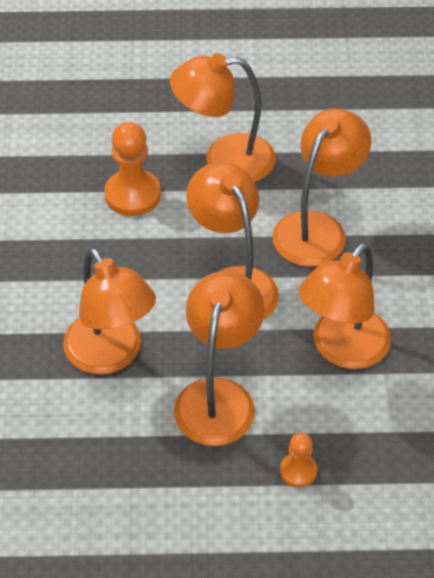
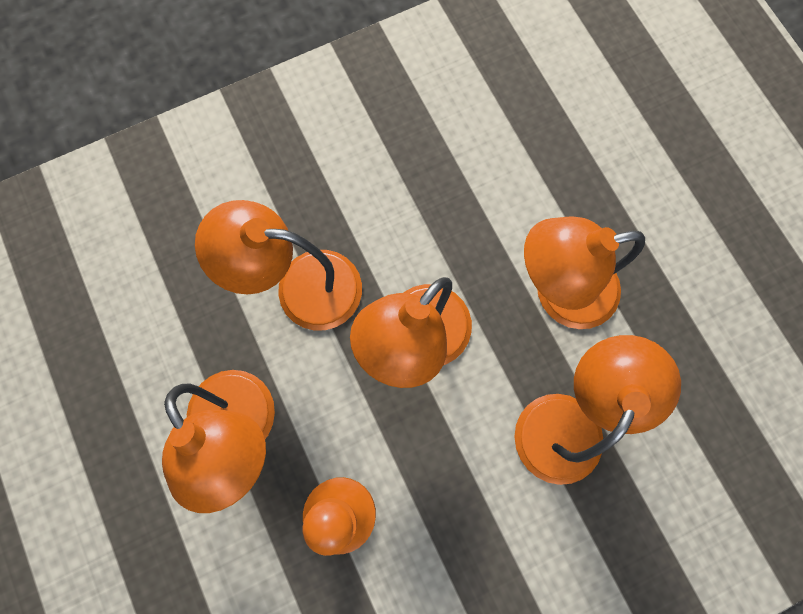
camera: 115 degrees left, 25 degrees up
(298, 471) = (597, 190): orange pawn -> none
(342, 350) = (447, 204): orange lamp -> none

